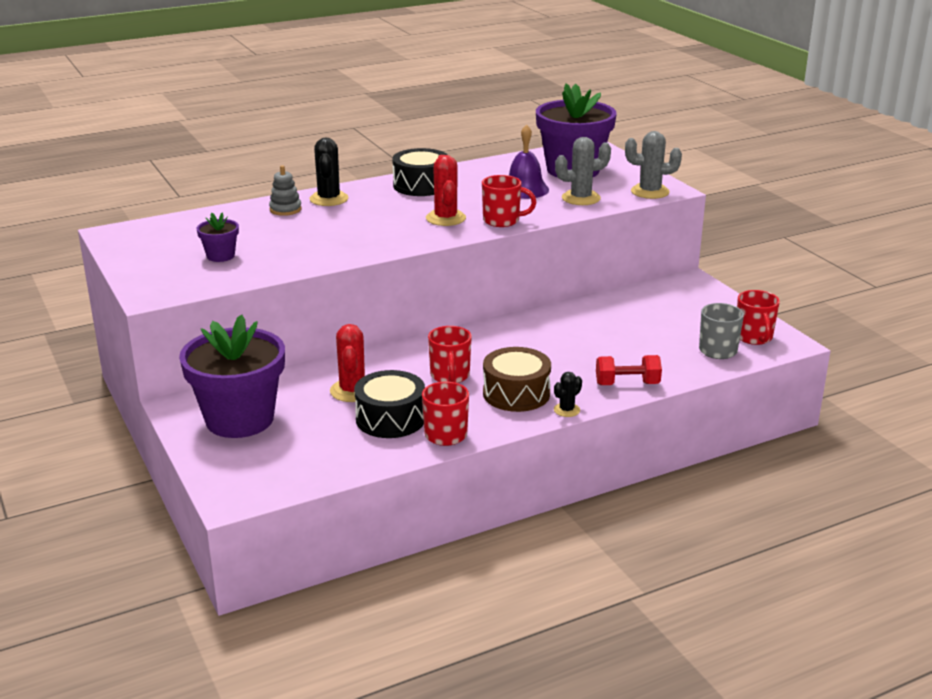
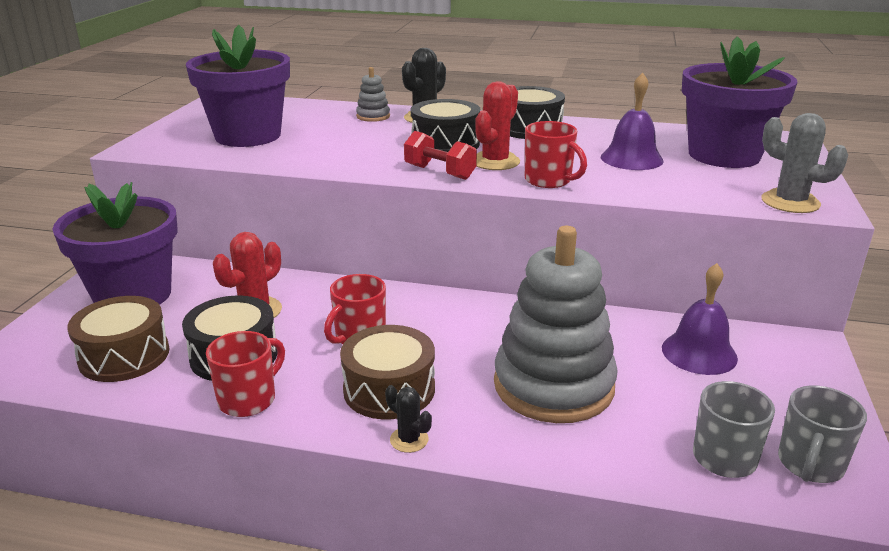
camera: 40 degrees right, 0 degrees up
(220, 256) = (248, 136): purple flower pot -> purple flower pot, size x2.26
(316, 451) = (124, 356): none -> brown drum
(386, 215) = (445, 144): none -> black drum
(566, 410) = (409, 440): black cactus -> black cactus turned 45 degrees clockwise
(581, 198) = (683, 184): grey cactus -> none
(598, 353) = (553, 385): none -> grey stacking toy
(627, 384) = (531, 443): red dumbbell -> red dumbbell (439, 172)
(646, 306) = (699, 353): none -> purple bell
(754, 337) = (810, 465): red mug -> grey mug

